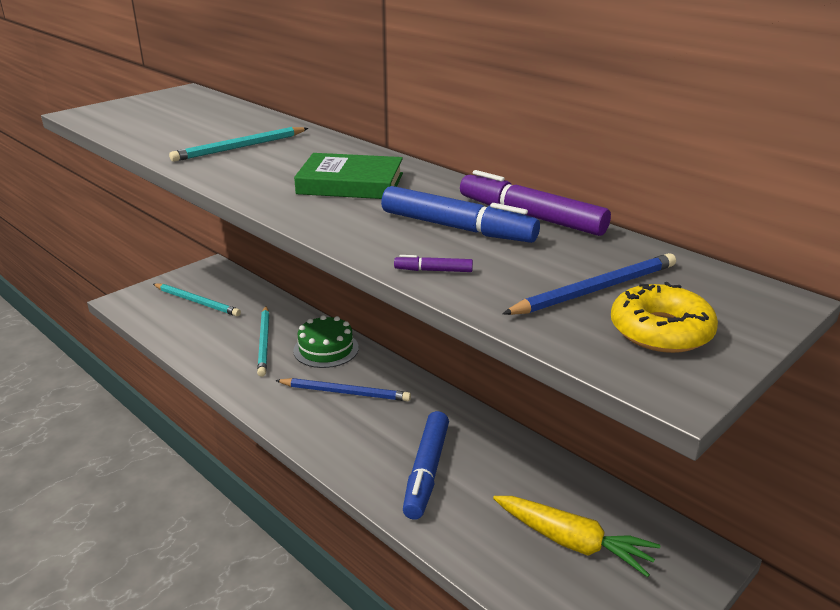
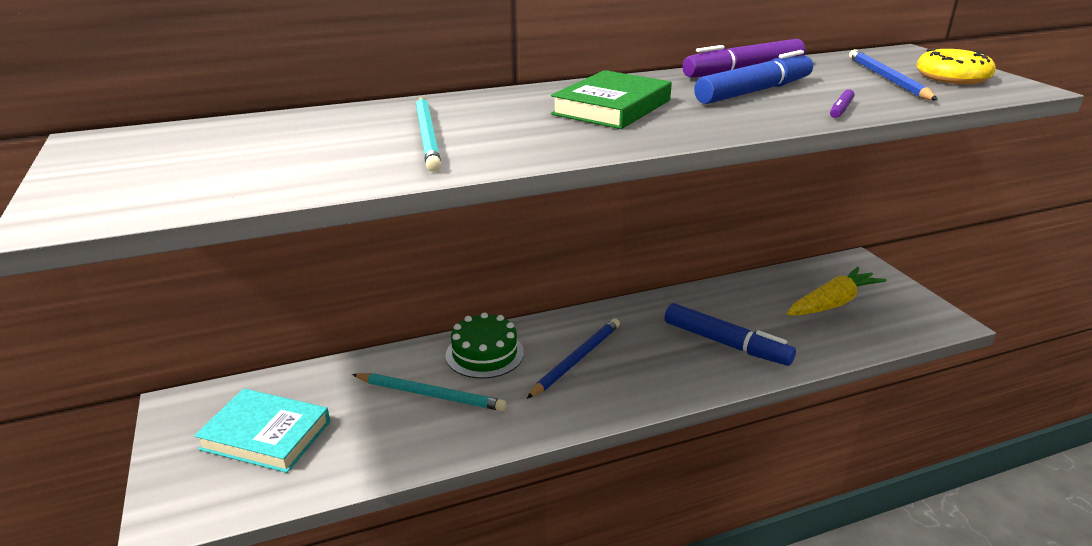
camera: 65 degrees left, 0 degrees up
(197, 302) = (266, 435): turquoise pencil -> turquoise book

